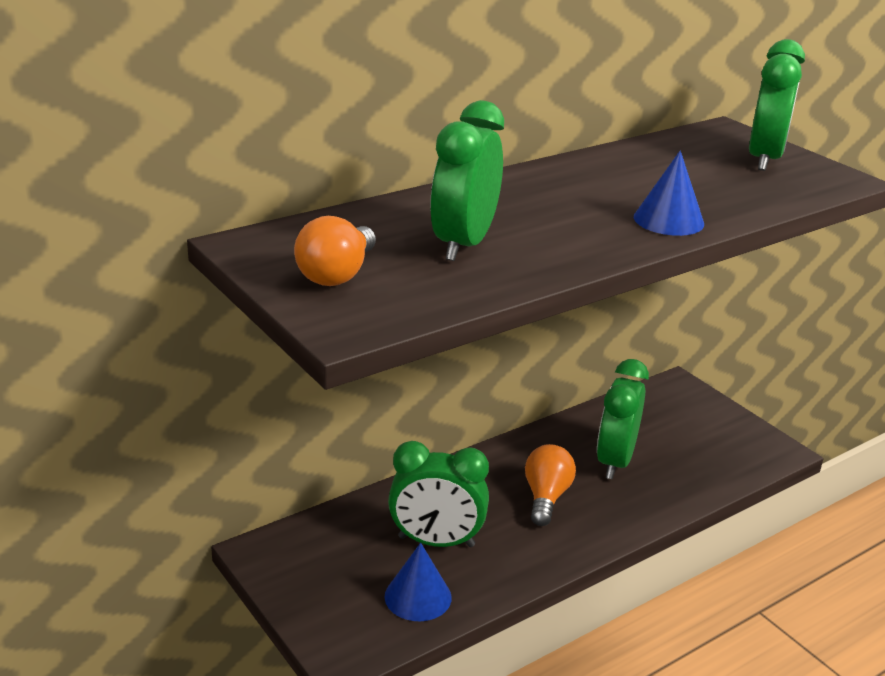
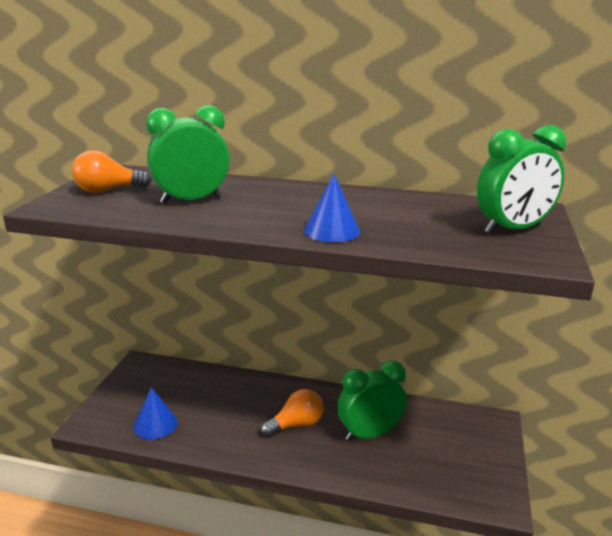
camera: 50 degrees right, 5 degrees down
(436, 542) = (207, 408): green clock -> none

